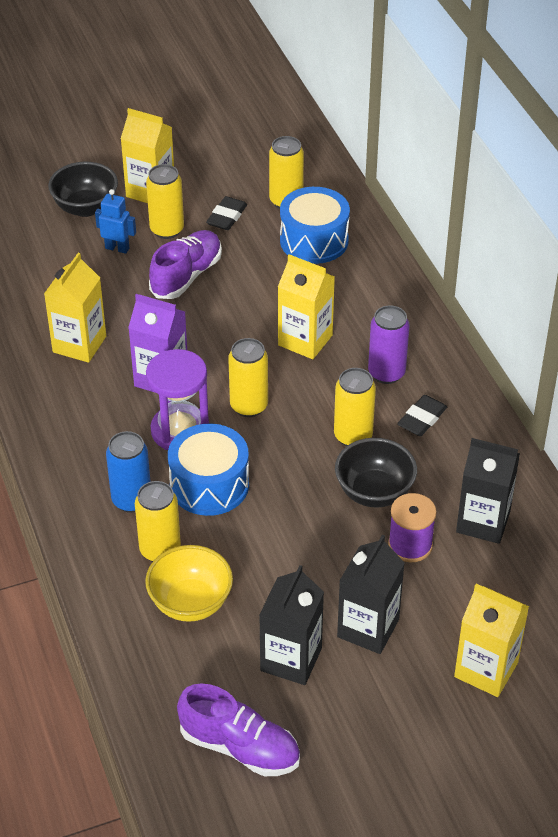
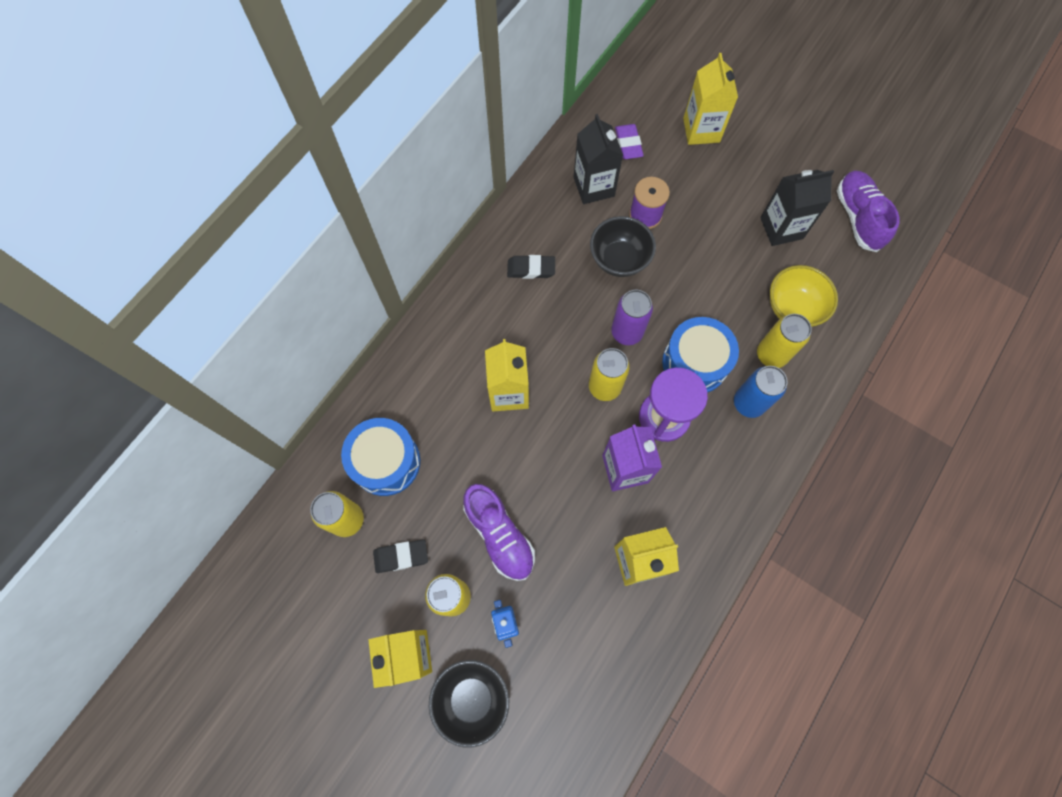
camera: 125 degrees left, 25 degrees up
(186, 276) = (499, 535): purple shoe -> purple shoe turned 120 degrees counterclockwise
(353, 436) = (580, 301): yellow can -> none
(368, 628) = (725, 202): black carton -> none
(386, 373) = (502, 316): purple can -> purple can (626, 332)
(518, 586) = (628, 144): none -> purple eraser

